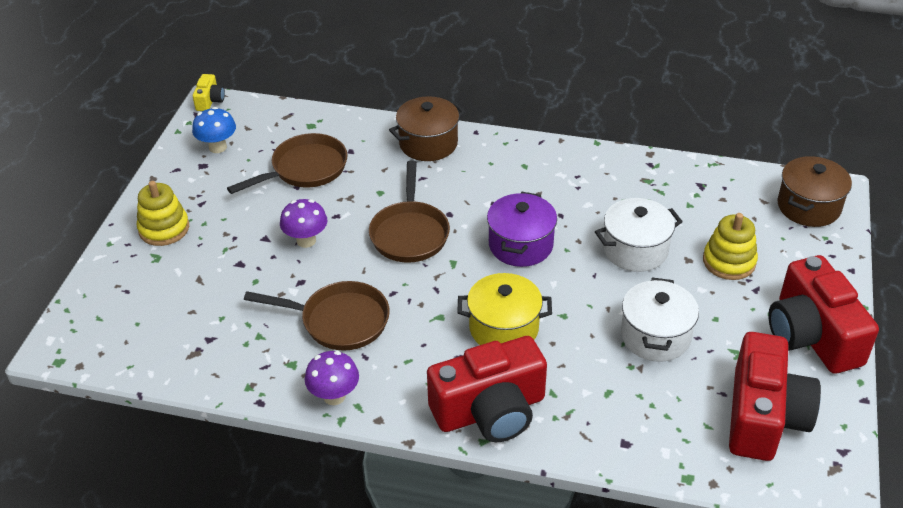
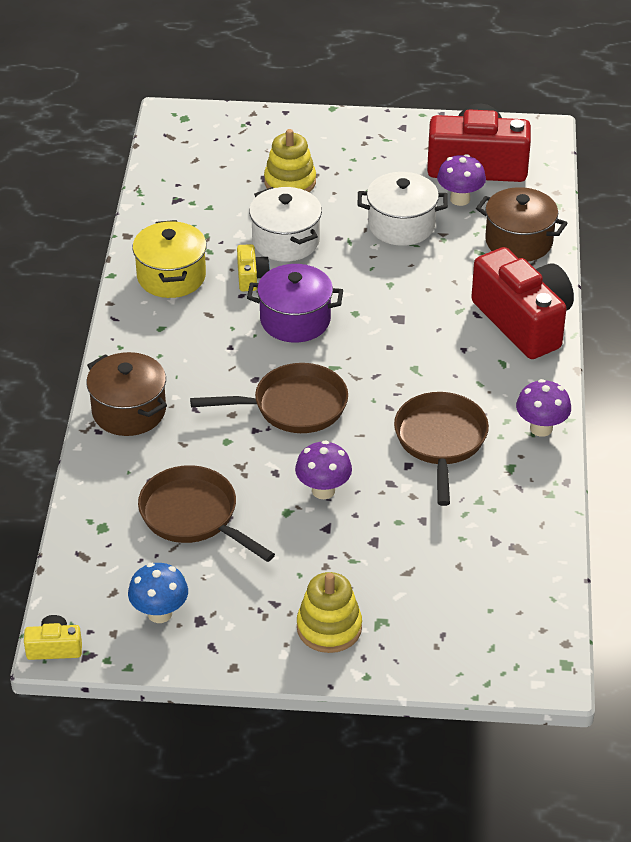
camera: 100 degrees left, 0 degrees up
(504, 328) = (418, 322): yellow pot -> yellow pot (171, 276)
(584, 223) = (251, 277): none -> yellow camera
(700, 391) = (460, 199): none -> purple mushroom
(808, 206) = (199, 132): brown pot -> brown pot (518, 241)
(811, 335) = (375, 137): red camera -> none

